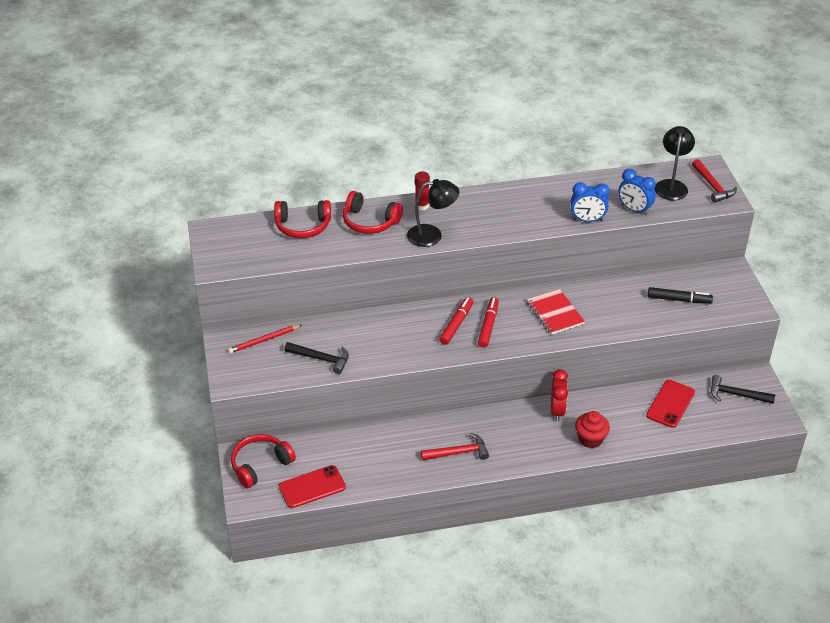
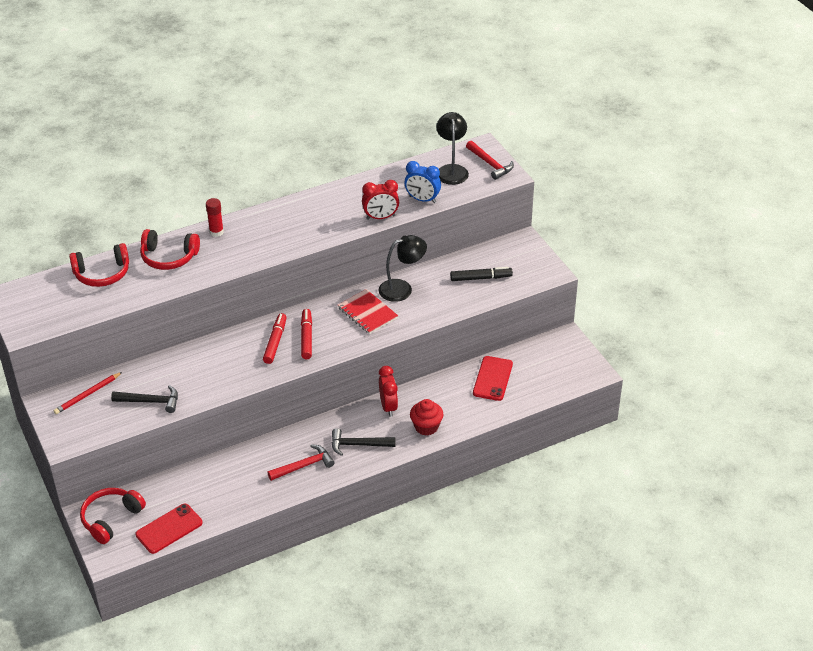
camera: 15 degrees left, 0 degrees up
(432, 235) = (234, 259): black lamp -> black lamp (402, 288)
(587, 220) = (380, 217): blue clock -> red clock
(736, 394) = (551, 358): black hammer -> black hammer (358, 445)

